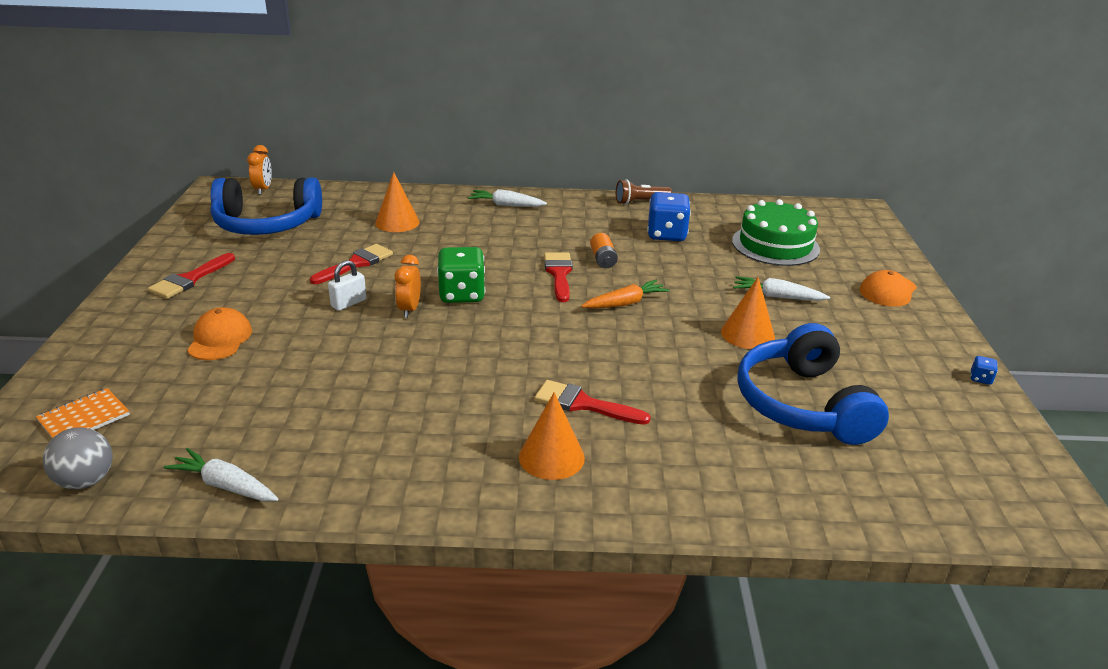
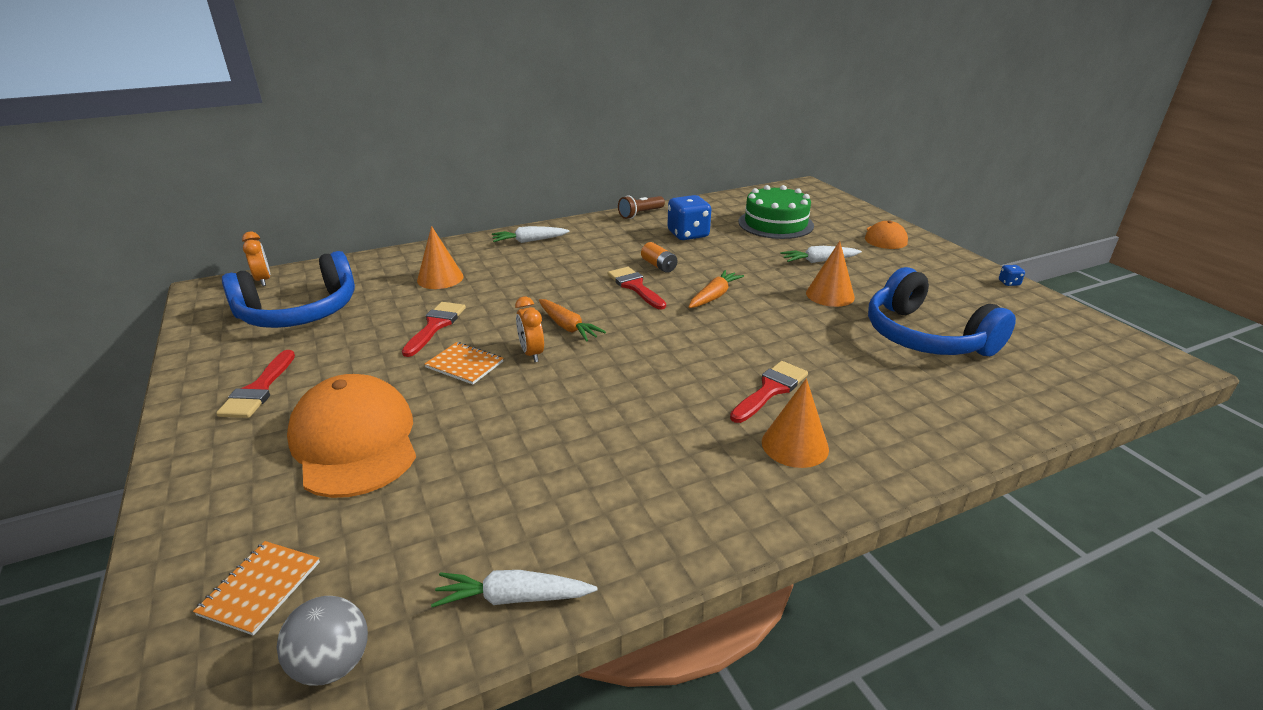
camera: 25 degrees left, 0 degrees up
(220, 339) = (354, 441): orange cap -> orange cap, size x1.81
(349, 303) = (464, 364): white padlock -> orange notebook
(462, 295) = (568, 327): green dice -> orange carrot
(583, 404) = (770, 390): red brush -> red brush turned 135 degrees clockwise

